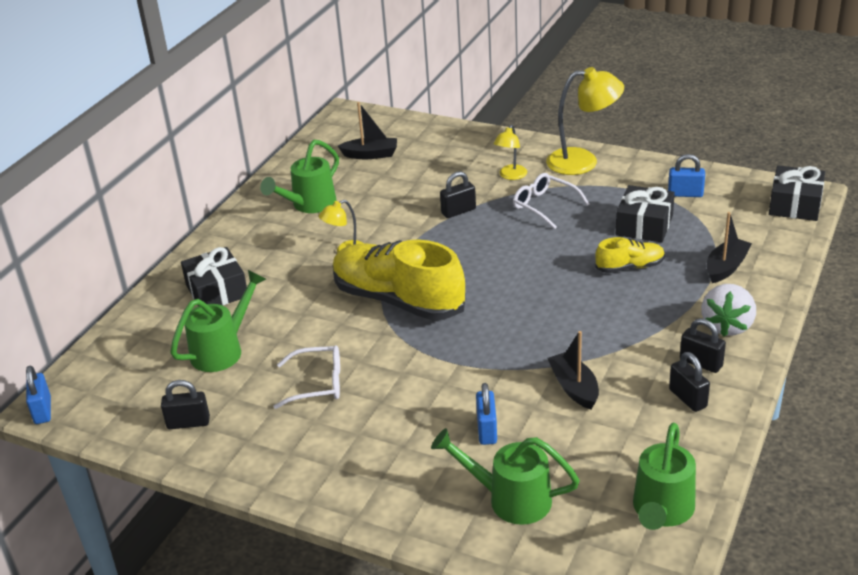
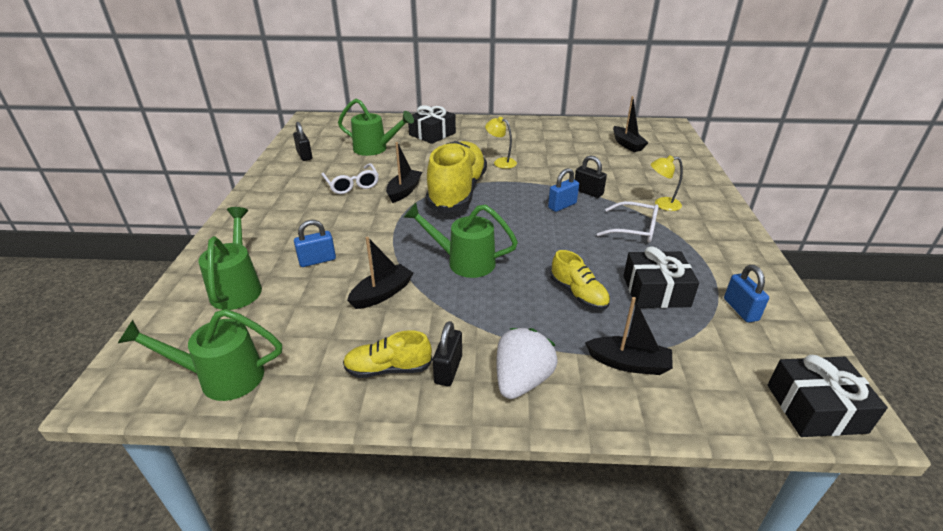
camera: 65 degrees right, 0 degrees up
(43, 410) = (307, 119): blue padlock -> blue padlock (562, 206)
(309, 204) = (545, 139): green watering can -> green watering can (464, 262)
(367, 341) = (404, 191): none -> black boat
(545, 206) = (634, 229): white glasses -> white glasses turned 90 degrees clockwise
(583, 161) = (726, 235): yellow lamp -> none
(687, 398) = (388, 369): black padlock -> yellow shoe
(727, 326) = (521, 380): white strawberry -> white strawberry turned 120 degrees clockwise

